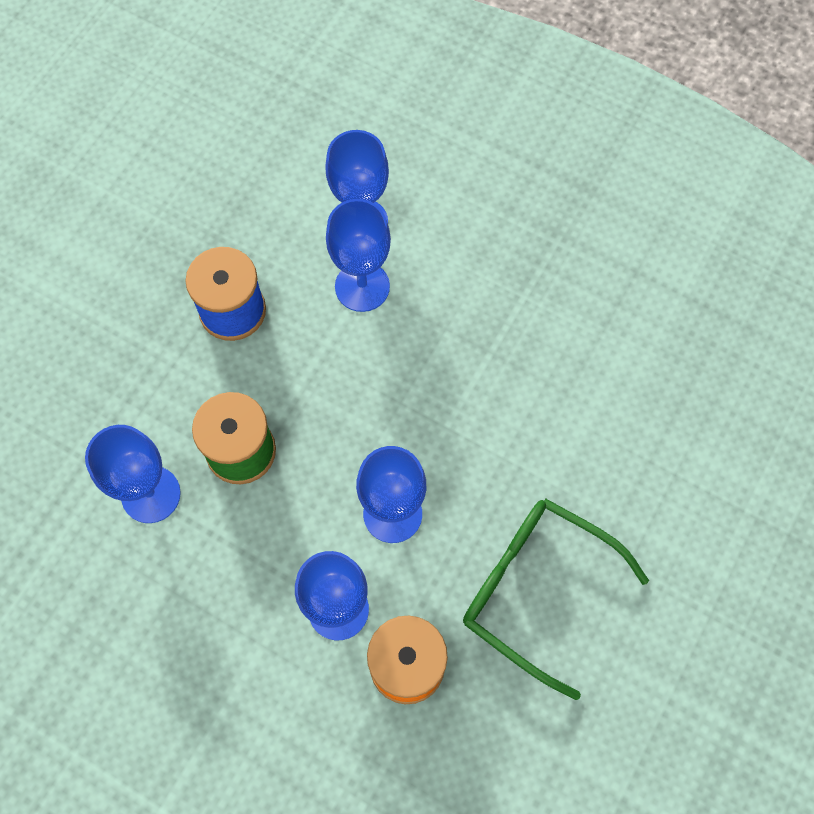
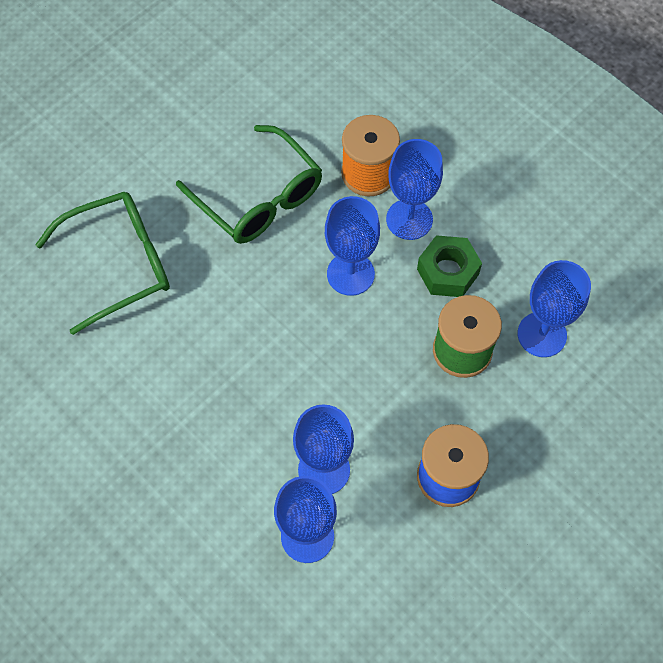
camera: 165 degrees left, 5 degrees down
(275, 547) = (448, 272): none -> green nut
(668, 455) = (119, 264): none -> green glasses

